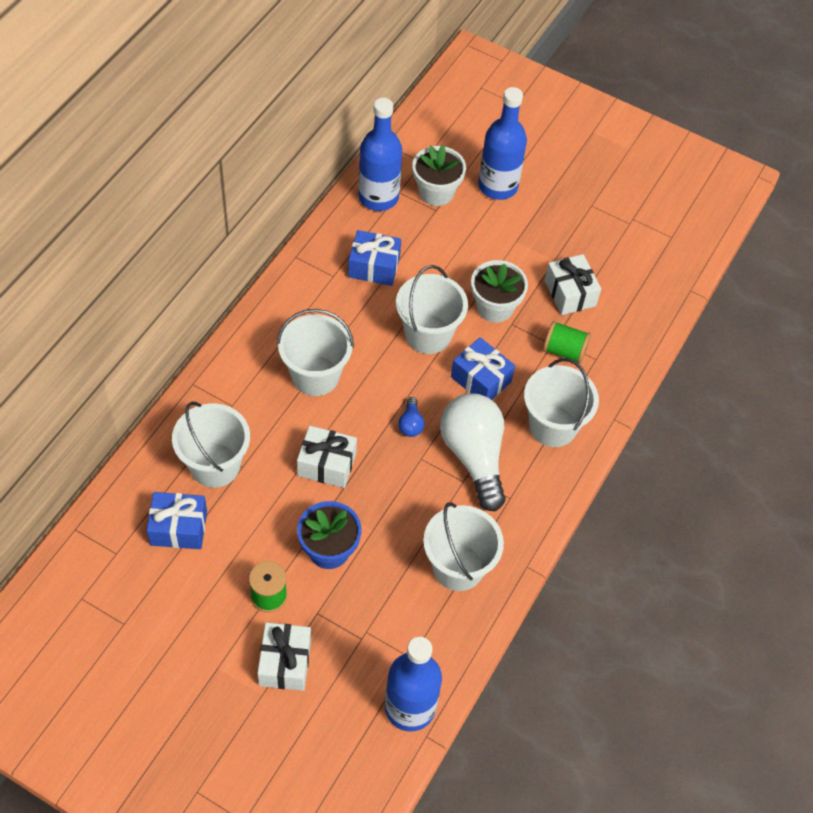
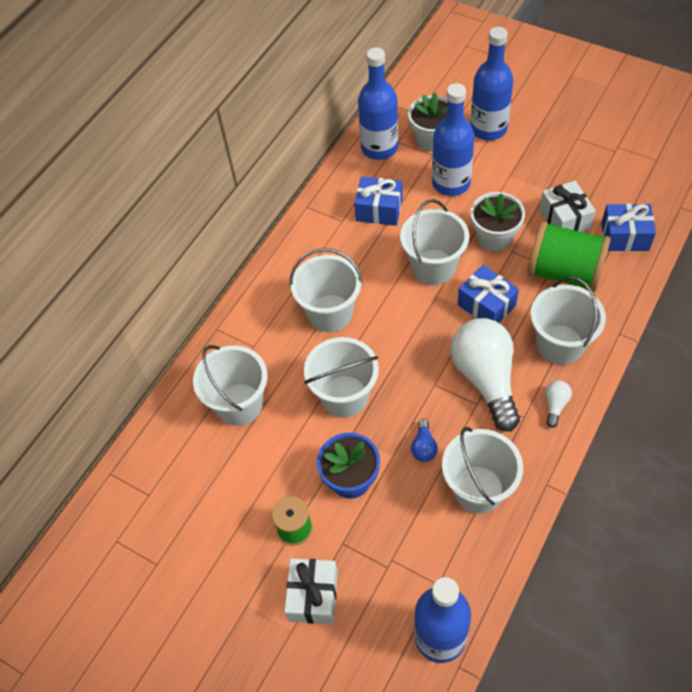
camera: 10 degrees right, 0 degrees up
(179, 528) = (207, 466): blue gift -> blue gift (624, 236)
(327, 464) = (344, 396): white gift -> white bucket
(410, 424) = (422, 352): blue light bulb -> blue light bulb (423, 447)
(453, 244) = (451, 183): none -> blue bottle
(542, 488) = (555, 405): none -> white light bulb
(564, 351) = (564, 272): green spool -> green spool, size x1.78

